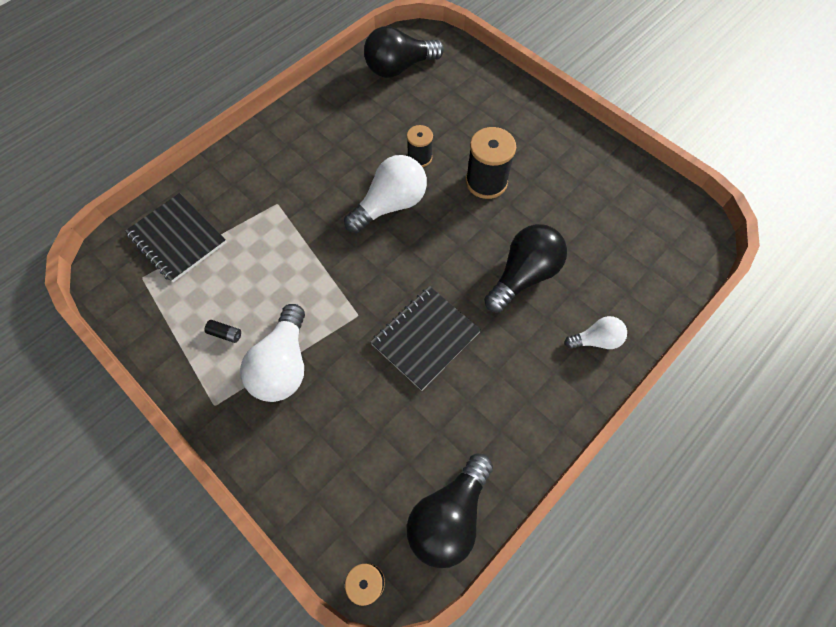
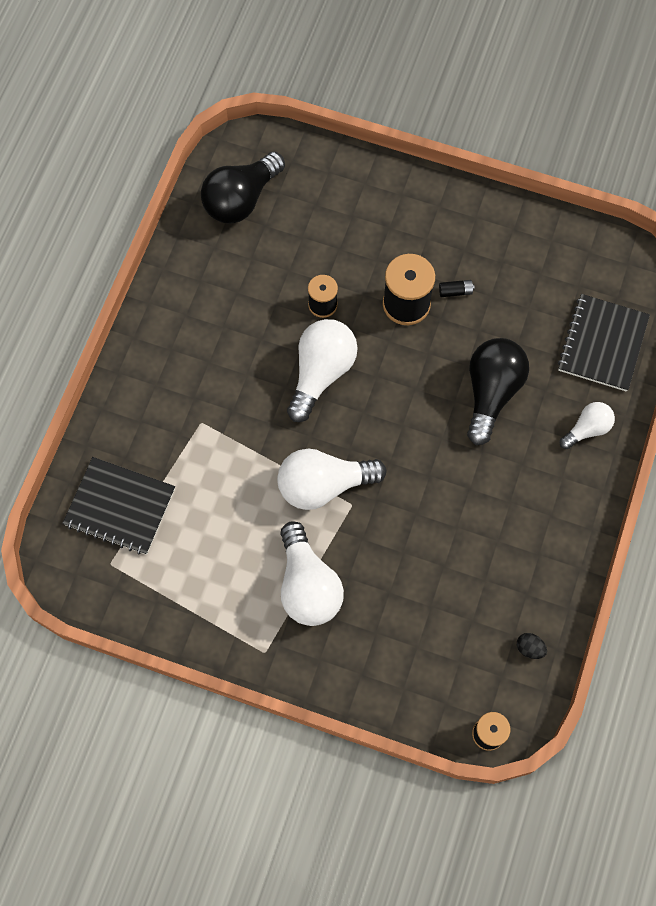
camera: 25 degrees left, 5 degrees up
(225, 334) = (233, 581): black battery -> black battery (455, 291)
(344, 289) = (324, 485): none -> white light bulb
(425, 338) = (428, 498): black notebook -> black notebook (602, 344)
(449, 516) = (529, 648): black light bulb -> black egg

